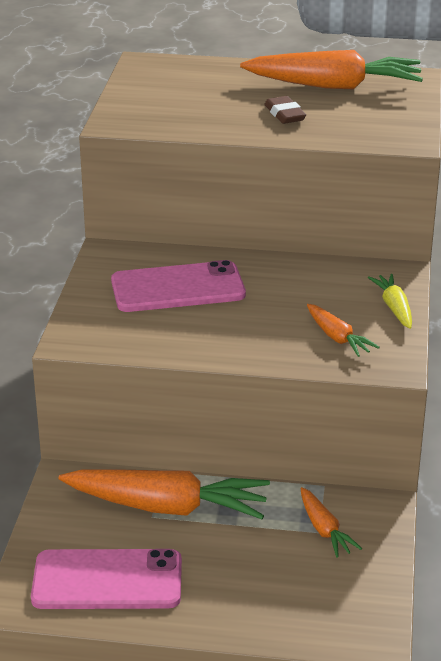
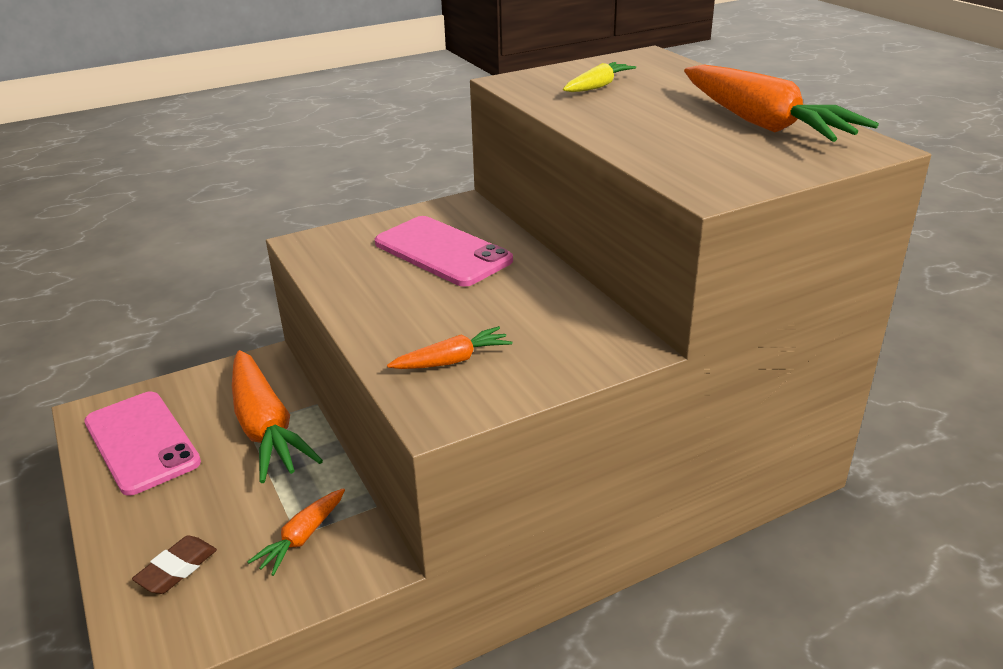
camera: 55 degrees right, 0 degrees up
(284, 114) = (653, 124): brown eraser -> brown eraser (177, 569)
(337, 338) = (452, 360): orange carrot -> orange carrot turned 135 degrees counterclockwise
(394, 308) = (554, 371): yellow carrot -> yellow carrot (598, 86)

